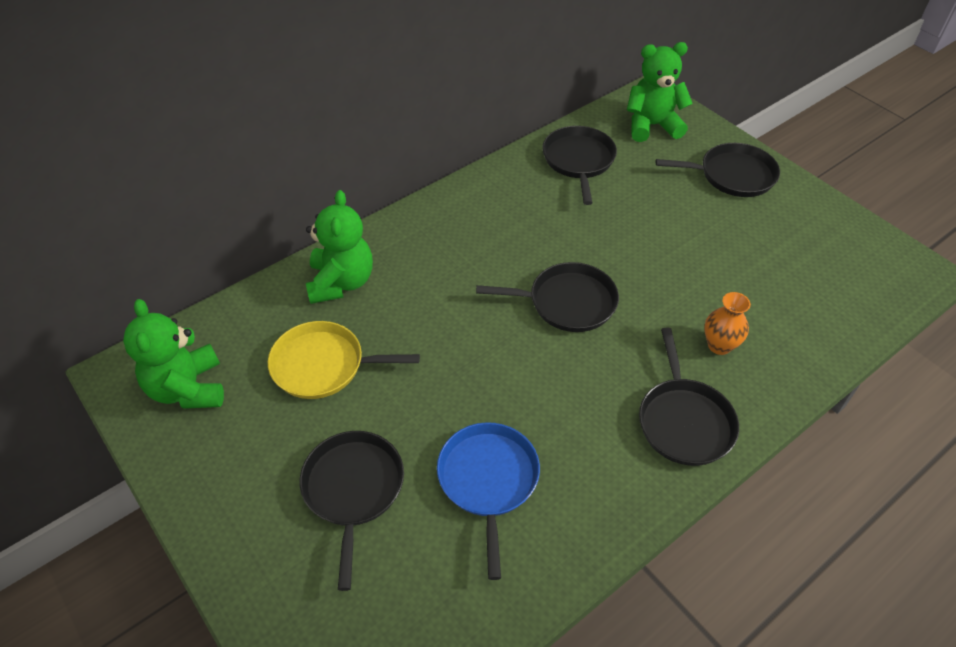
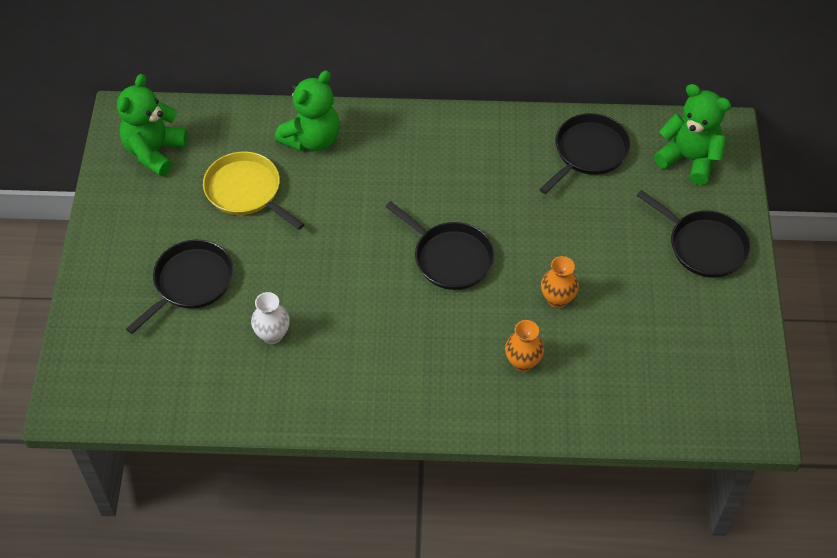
camera: 40 degrees right, 5 degrees up
(488, 480) = (272, 335): blue pan -> white vase
(684, 278) = (557, 299): none -> orange vase
(684, 421) = (435, 391): black pan -> none

